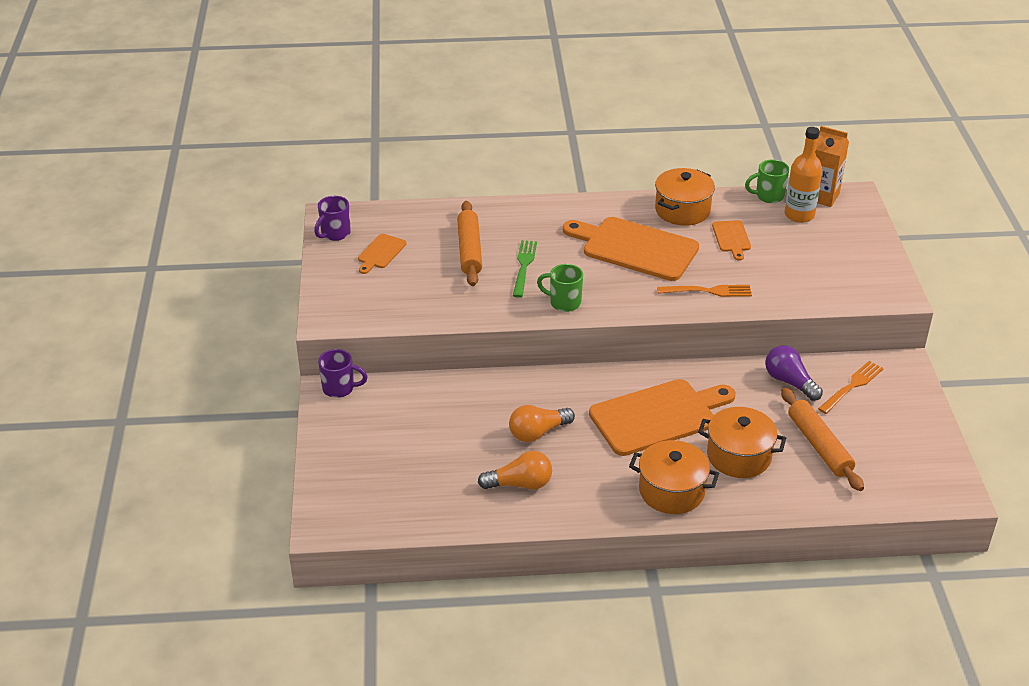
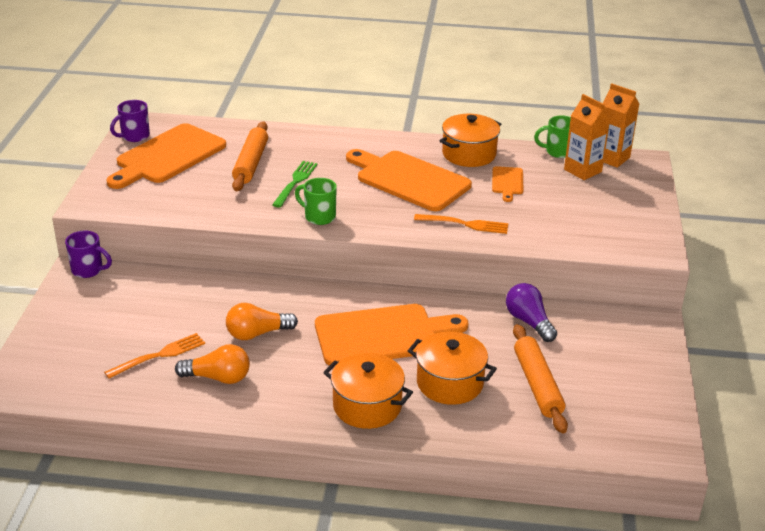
camera: 10 degrees right, 5 degrees down
(380, 253) = (167, 156): orange cutting board -> orange cutting board, size x2.14
(799, 215) = (582, 170): orange bottle -> orange carton
(852, 386) = (592, 334): orange fork -> orange fork (159, 355)

